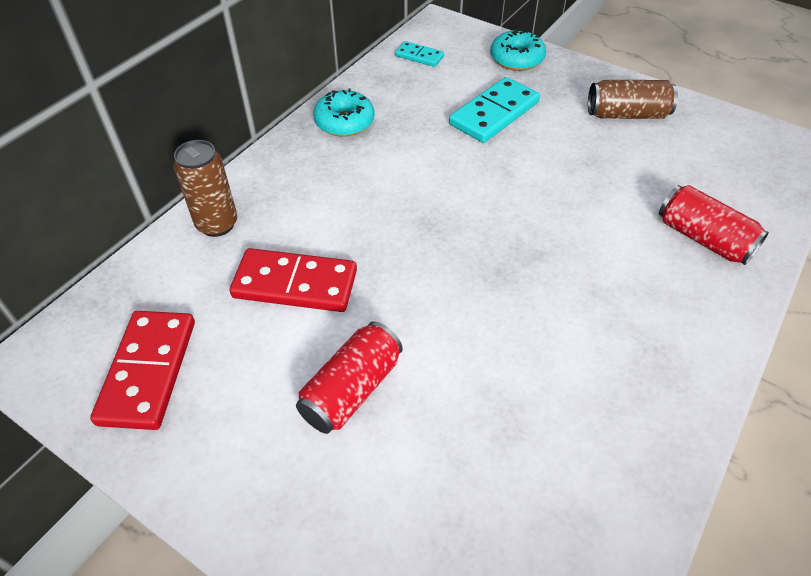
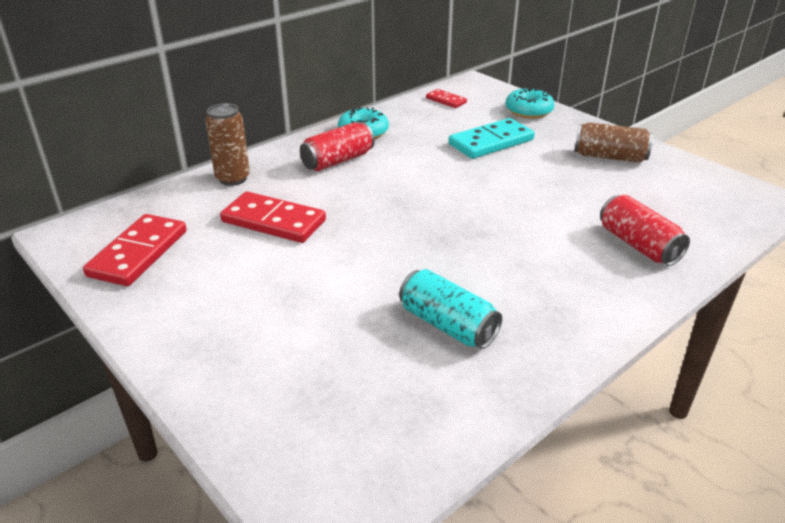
camera: 15 degrees right, 15 degrees down
(352, 389) = (284, 289): red can -> red can (338, 161)
(419, 56) = (446, 100): turquoise domino -> red domino
(555, 400) = (447, 325): none -> turquoise can

